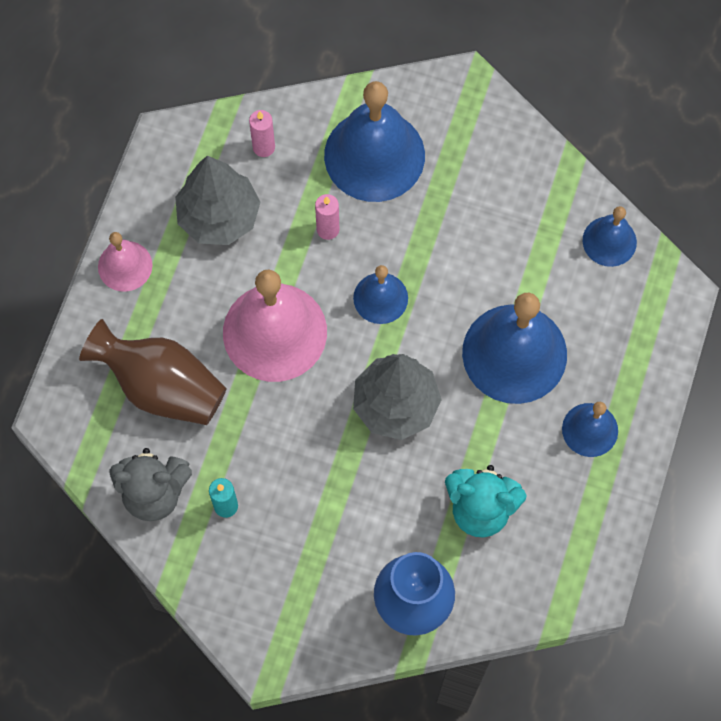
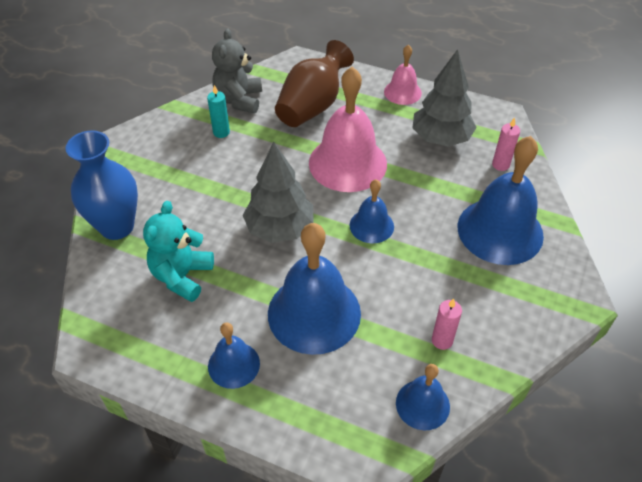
camera: 95 degrees right, 20 degrees down
(328, 229) = (431, 197): pink candle -> pink candle (442, 340)

